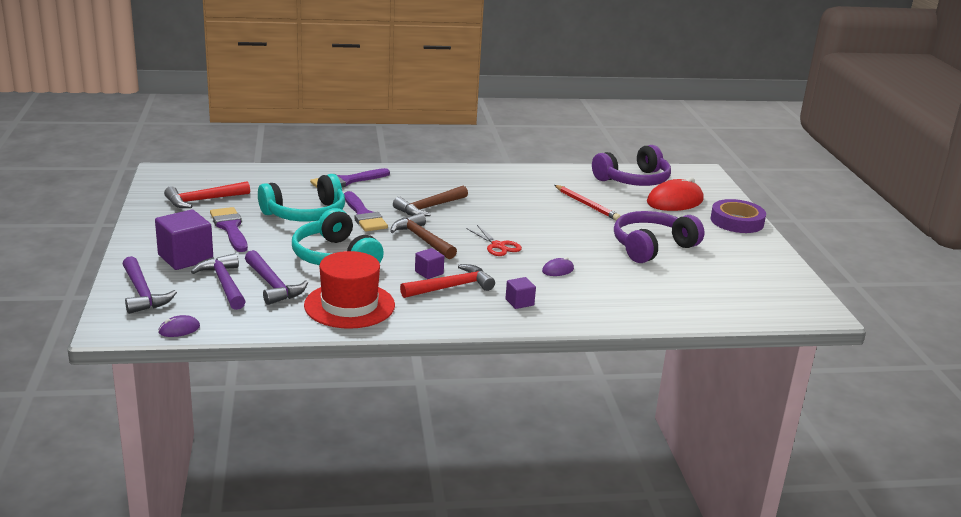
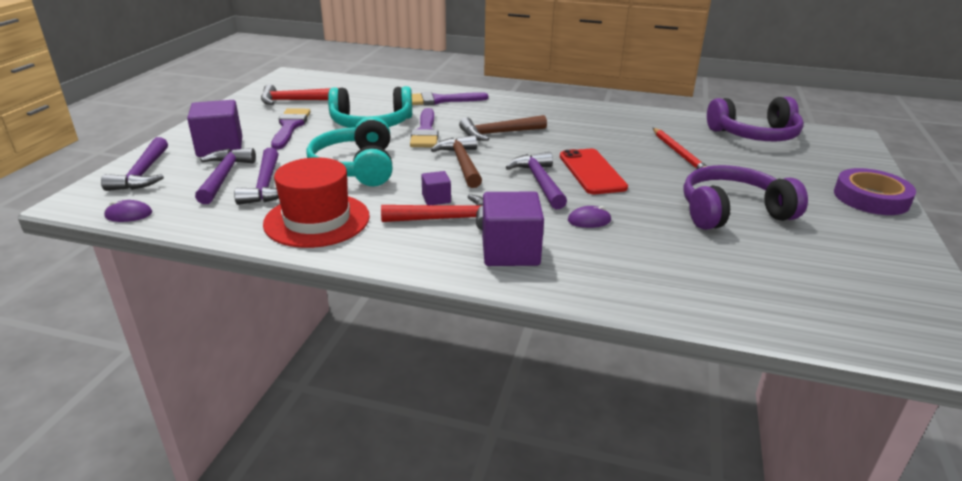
camera: 25 degrees right, 5 degrees up
(498, 246) = (539, 182): red scissors -> purple hammer
(519, 302) = (510, 251): purple cube -> purple cube, size x1.96
(532, 231) = (592, 172): none -> red phone
(675, 201) = (795, 163): red mouse -> none

